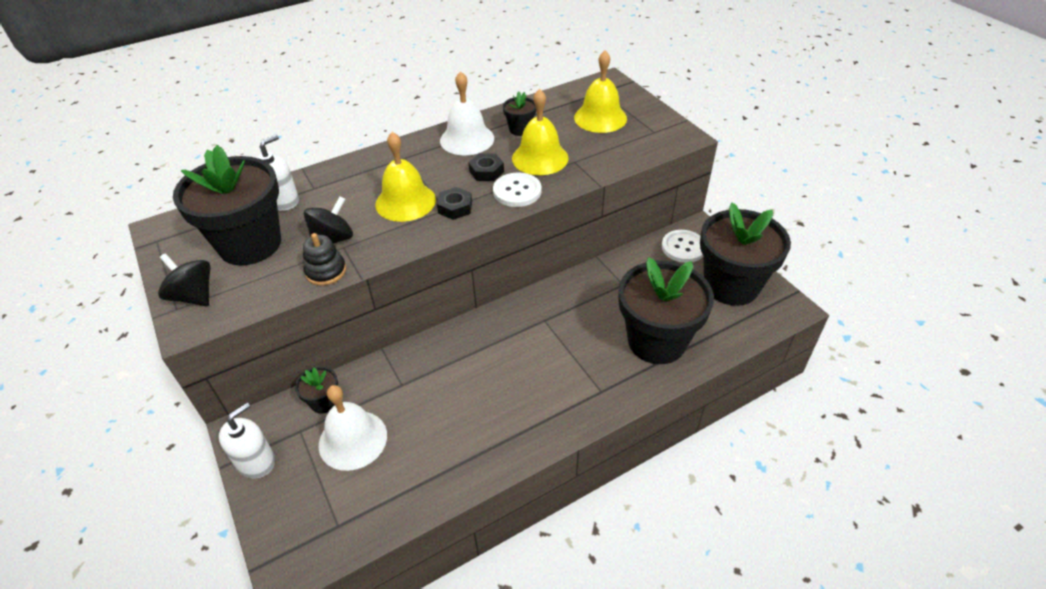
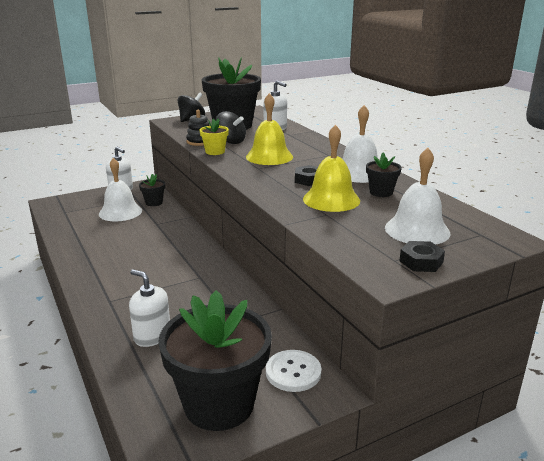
camera: 90 degrees right, 20 degrees down
(377, 251) = (215, 152): none -> yellow flower pot
(455, 207) = (259, 170): black nut -> black nut (421, 262)
(517, 191) = (278, 190): white button -> none
(600, 118) = (417, 230): yellow bell -> white bell
(656, 341) = (152, 336): black flower pot -> white soap dispenser

